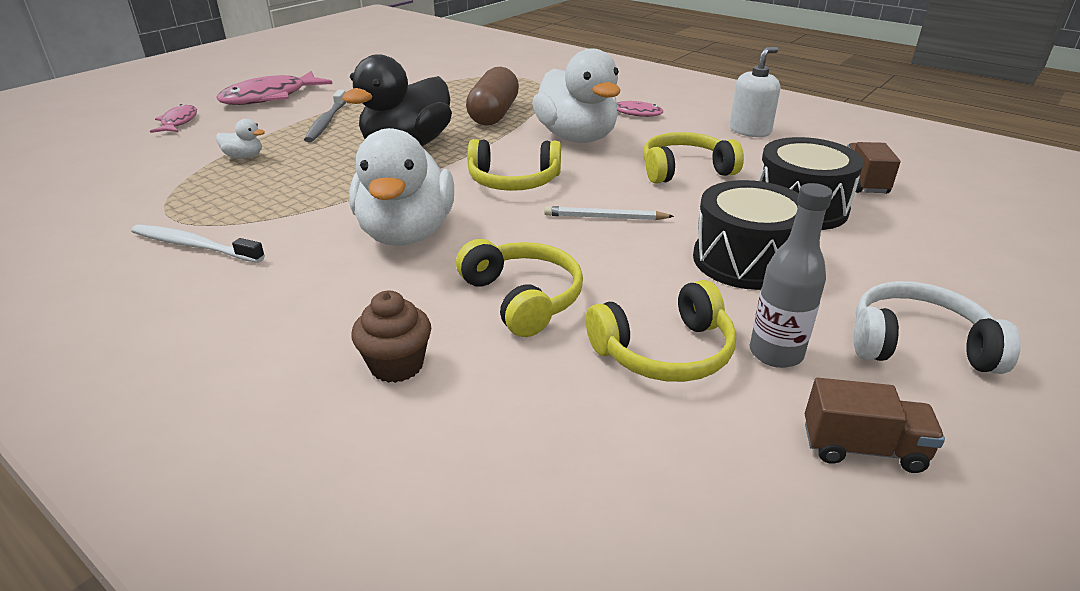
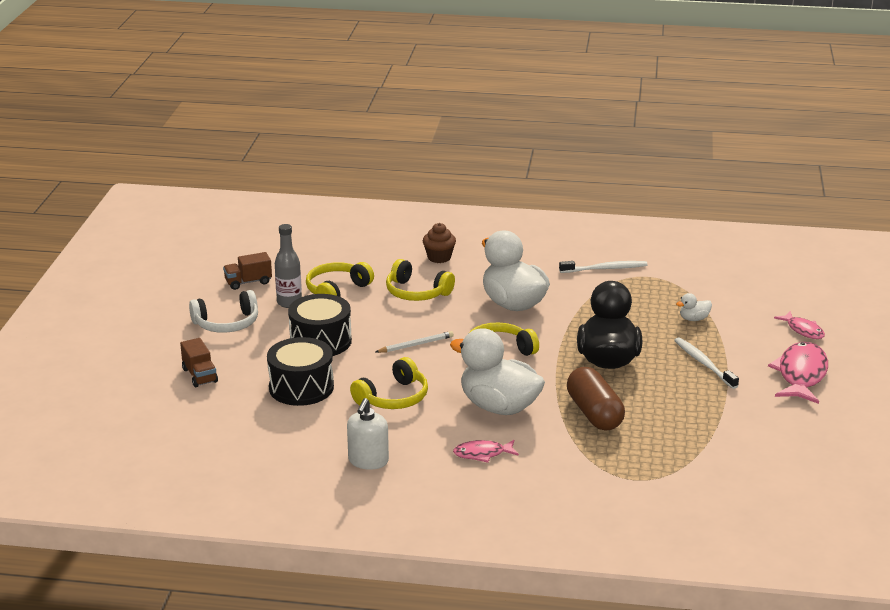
camera: 150 degrees right, 5 degrees down
(326, 122) = (704, 363): grey toothbrush -> white toothbrush
(863, 182) = (262, 424): brown truck -> brown truck (200, 375)

